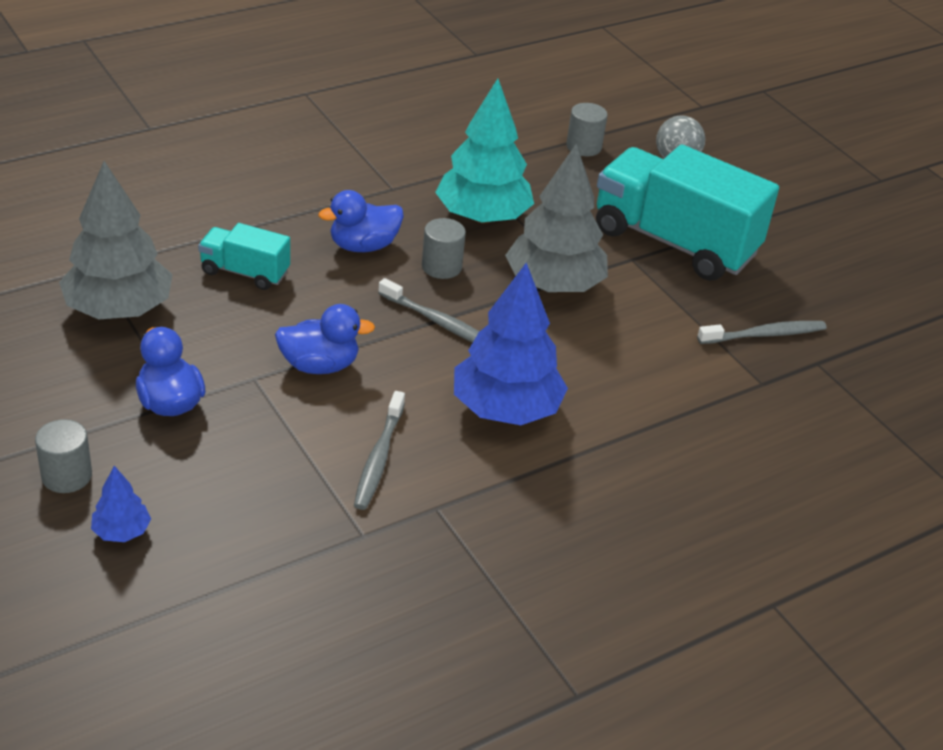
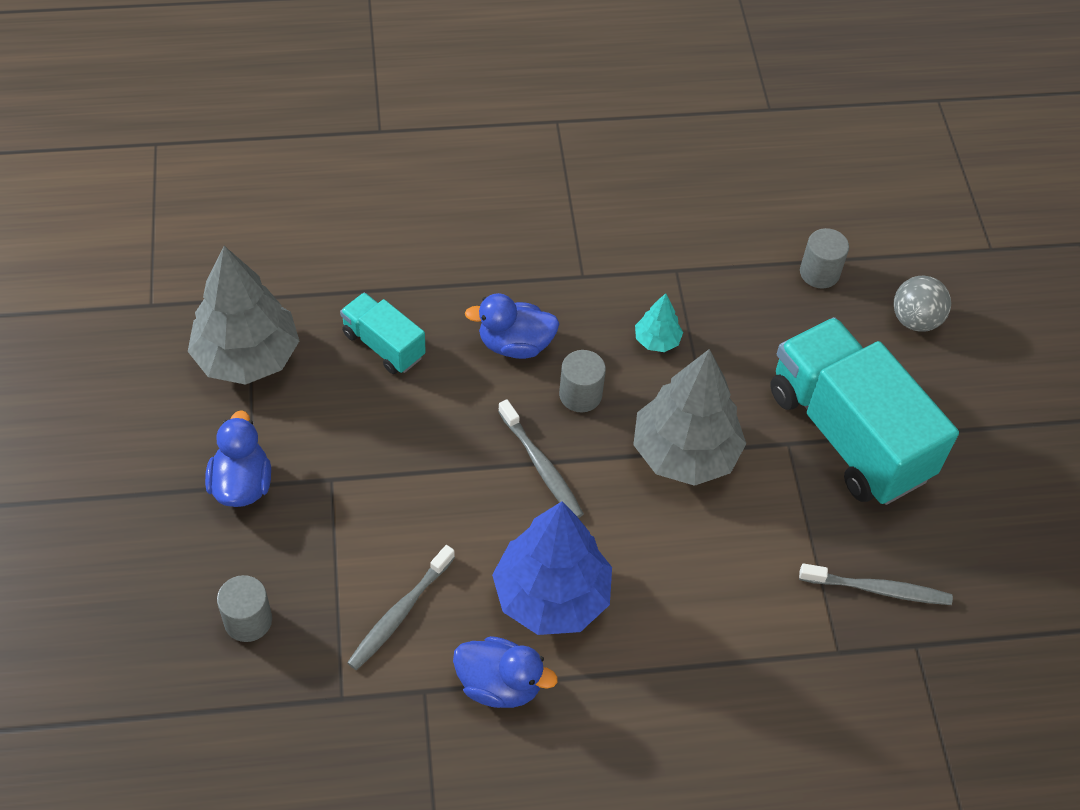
camera: 25 degrees right, 15 degrees up
(66, 476) = (116, 539): grey cylinder -> grey cylinder (248, 620)
(122, 532) = (135, 618): blue tree -> none
(319, 365) = (399, 483): blue duck -> blue duck (499, 684)
(482, 217) = (657, 340): turquoise tree -> turquoise tree, size x0.46

